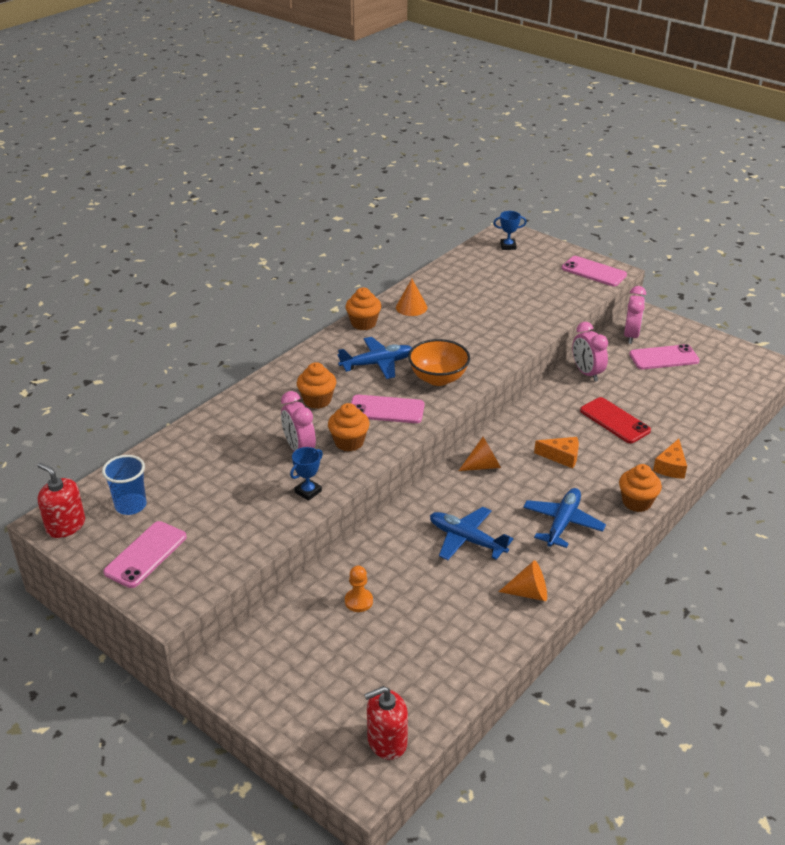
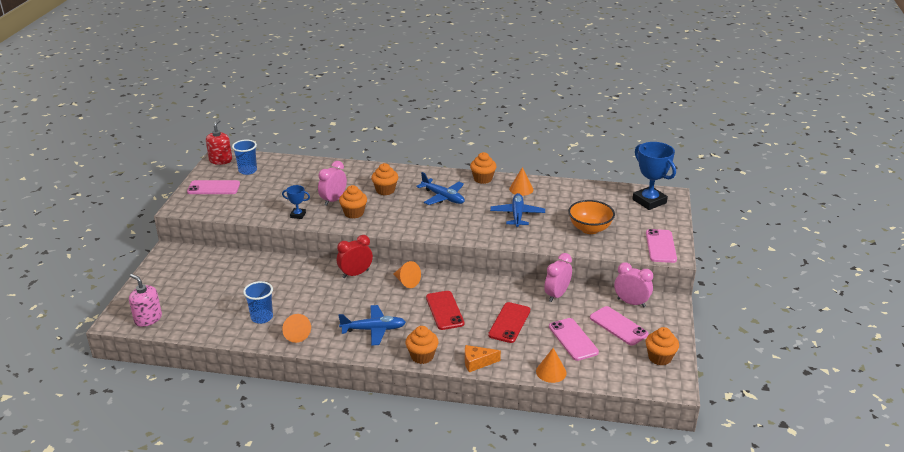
camera: 60 degrees right, 5 degrees down
(358, 601) = (248, 276): orange pawn -> none
(386, 410) = (397, 215): pink phone -> pink phone (573, 339)
(387, 741) = (148, 319): red soap dispenser -> pink soap dispenser
(434, 501) = (355, 274): none -> red clock
(438, 378) = (449, 222): orange bowl -> orange bowl (589, 229)
(466, 539) = (328, 296): blue plane -> blue plane (517, 215)
(469, 615) = (262, 317): none -> blue cup
(508, 246) = (649, 201): blue trophy -> blue trophy, size x1.99
(561, 457) = (444, 310): orange cheese -> red phone
(631, 336) = (631, 303): pink clock -> pink clock turned 135 degrees counterclockwise
(713, 425) = (551, 372): none -> orange cone
(726, 355) = (659, 358): none -> orange cupcake

